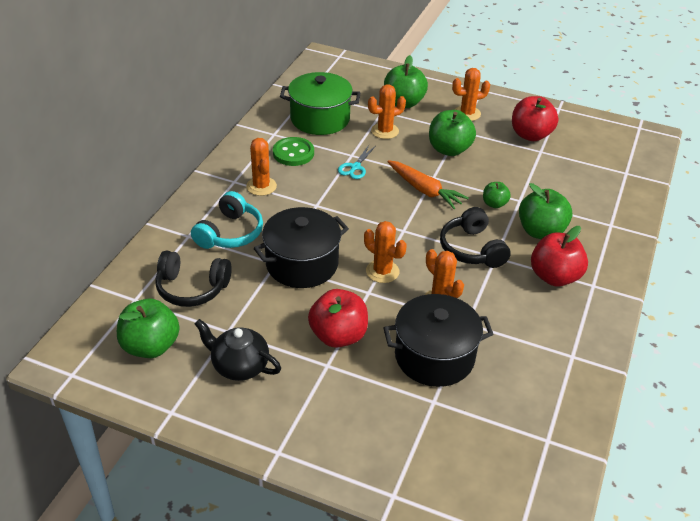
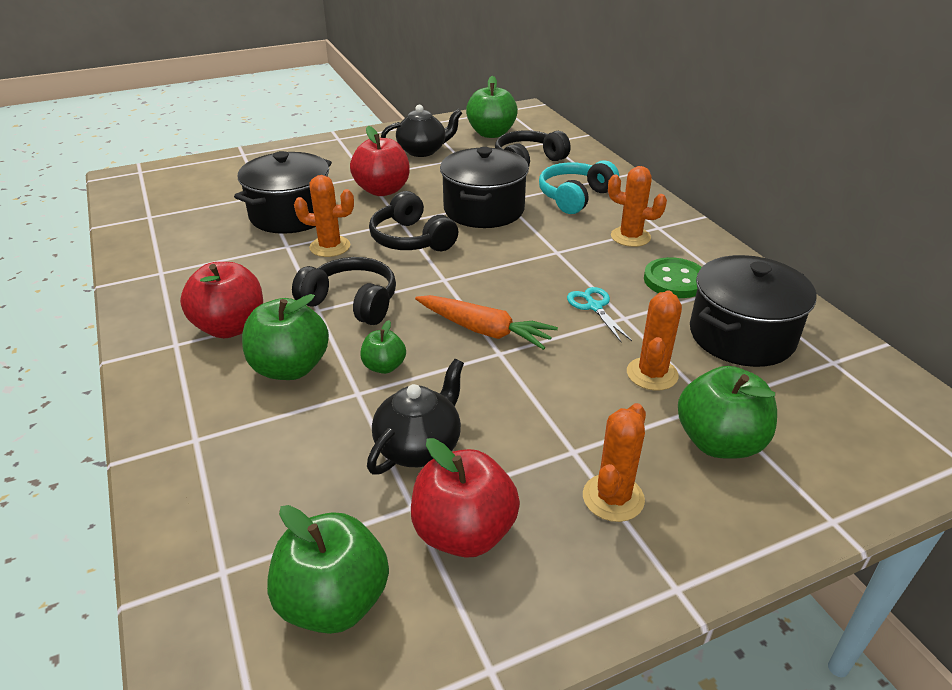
camera: 135 degrees right, 5 degrees down
(230, 233) = (575, 197): turquoise headphones -> turquoise headphones turned 60 degrees clockwise
(320, 119) = (741, 335): green pot -> black pot
(382, 271) = (411, 239): orange cactus -> black headphones
(424, 190) = (484, 330): orange carrot -> orange carrot turned 150 degrees counterclockwise
(449, 149) = (538, 406): green apple -> green apple (334, 601)
(516, 165) = (419, 447): none -> black teapot

